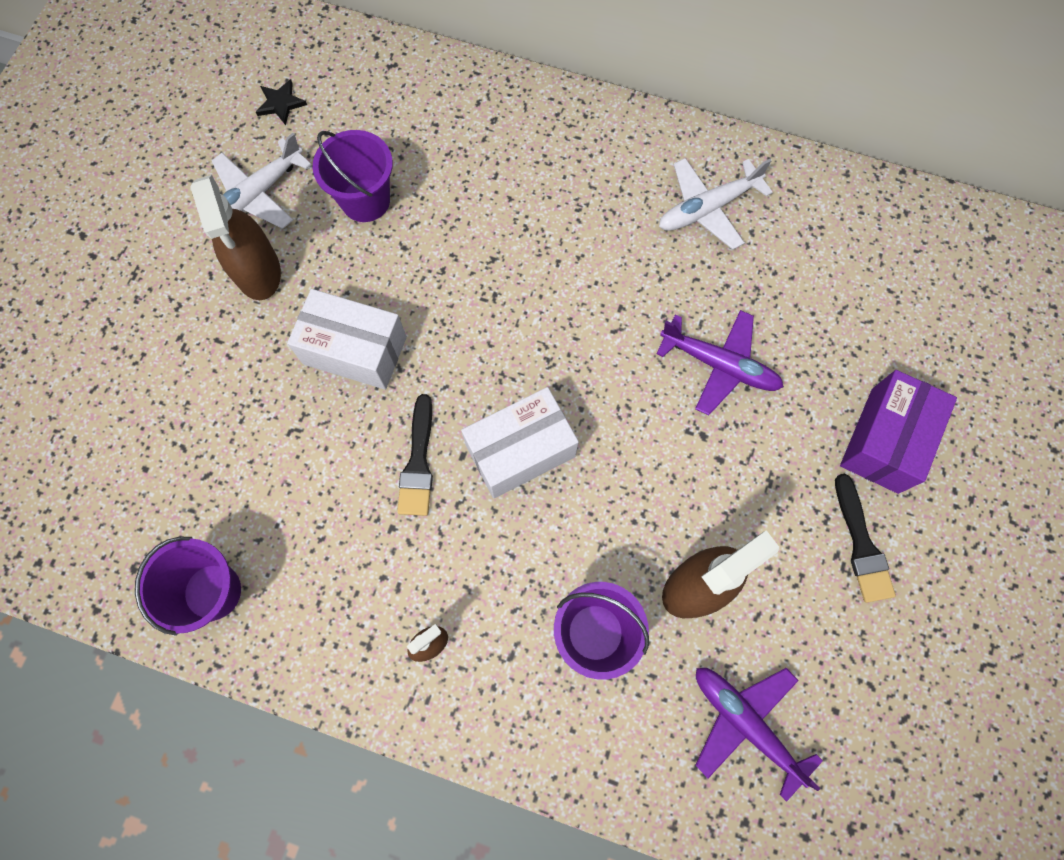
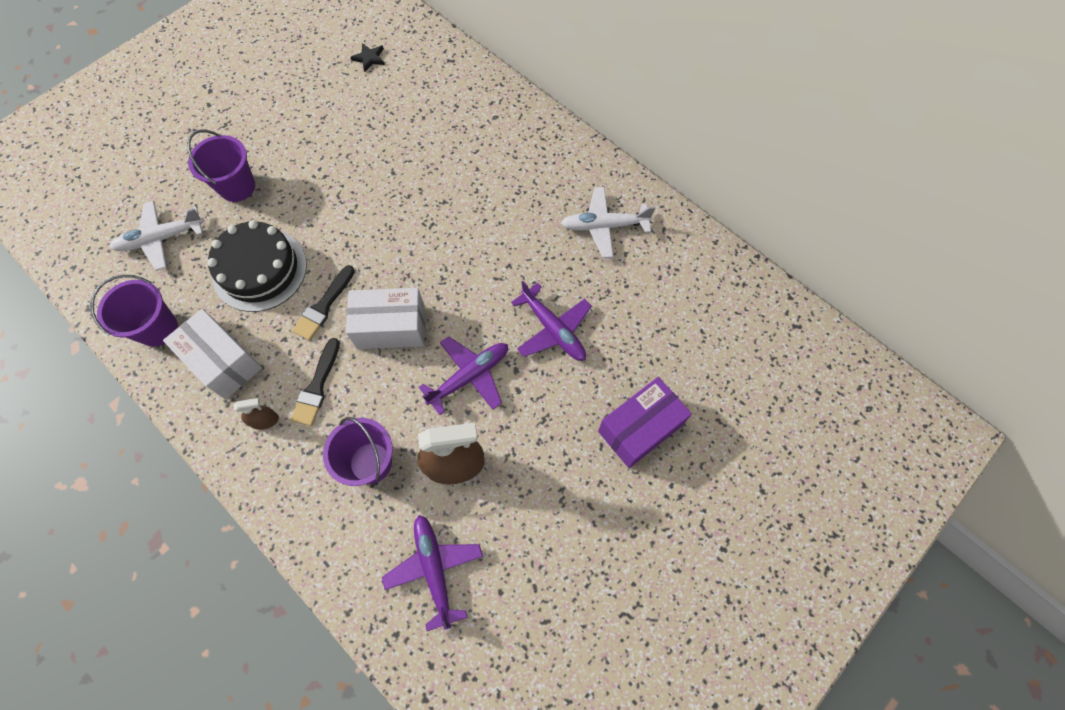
camera: 25 degrees right, 5 degrees down
(257, 270) = (297, 151): brown spray bottle -> none
(258, 195) = (323, 106): white plane -> white plane (161, 239)
(304, 452) = (260, 270): none -> black cake
(355, 350) = (326, 222): white box -> white box (223, 361)
(365, 200) = (386, 135): purple bucket -> purple bucket (237, 187)
(652, 469) = (469, 377): none -> purple plane
(861, 544) = (583, 490): black brush -> black brush (317, 386)

